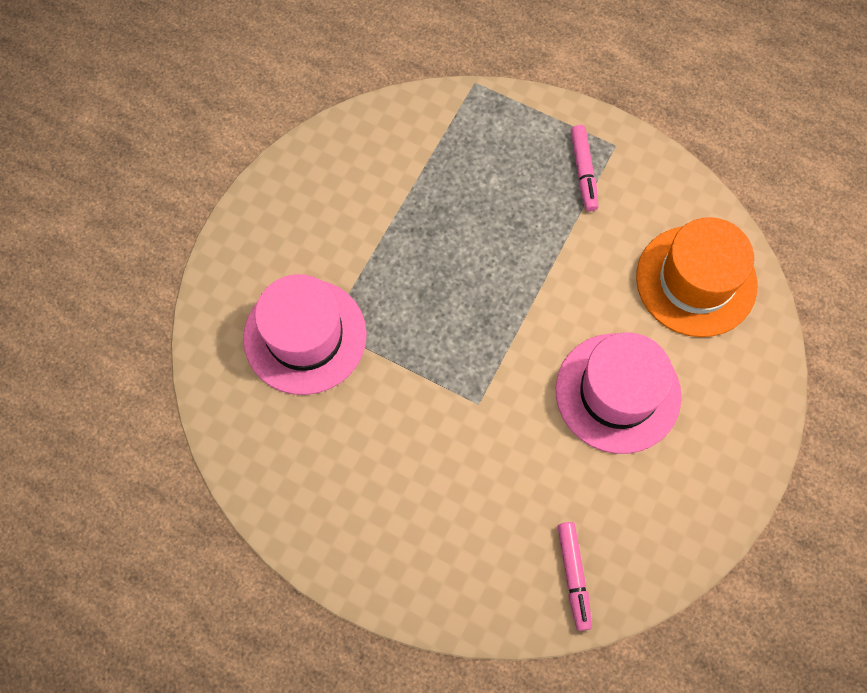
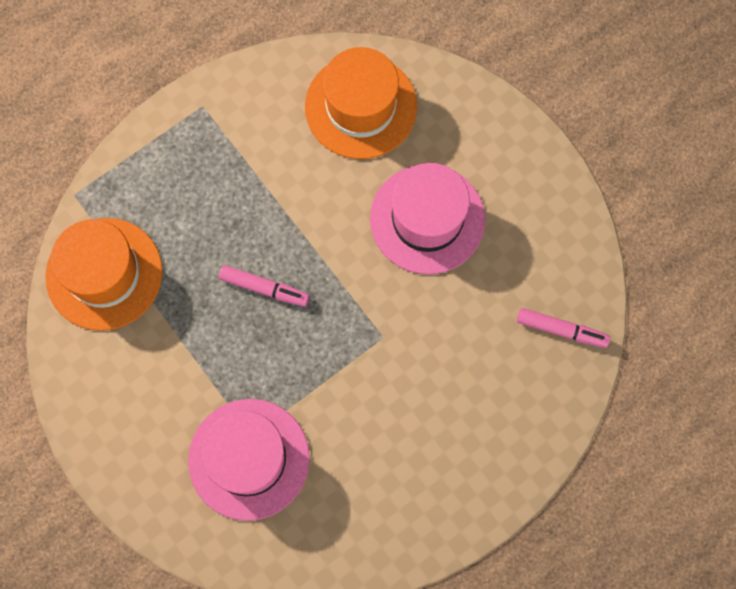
camera: 65 degrees left, 5 degrees up
(416, 139) = (104, 274): none -> orange hat
(583, 172) = (213, 146): pink marker -> pink marker (264, 288)

